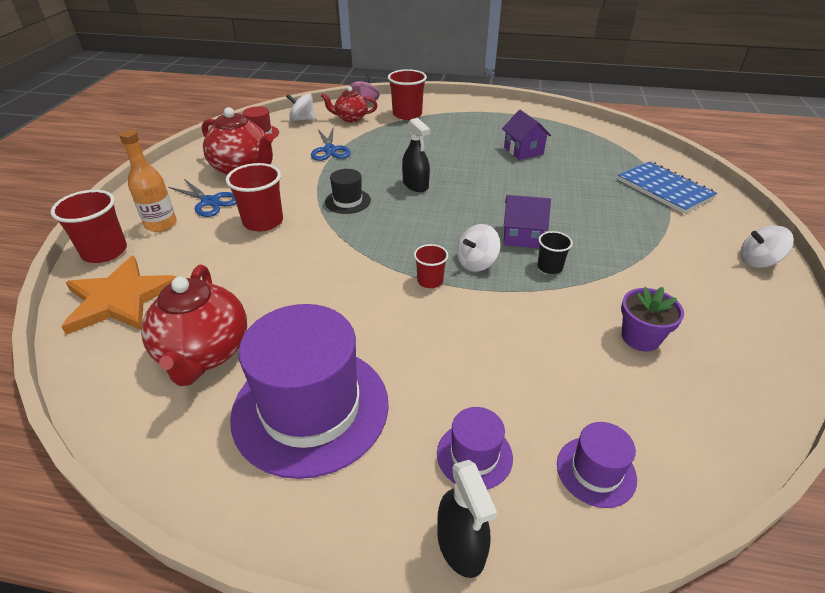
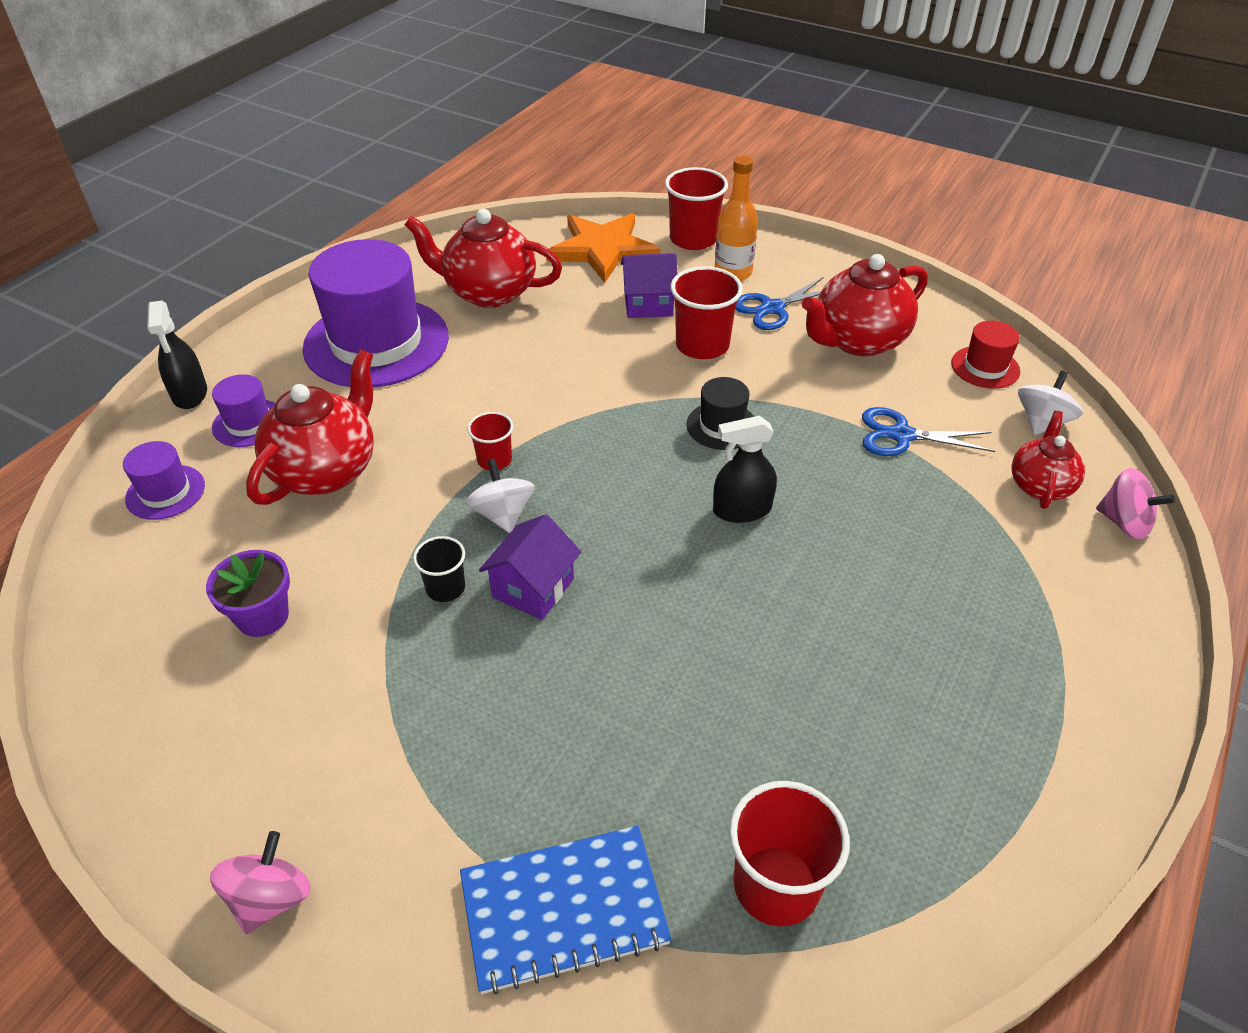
camera: 110 degrees right, 5 degrees up
(407, 114) = (1053, 576): red cup -> red cup (776, 885)
(461, 545) = (190, 394): black spray bottle -> black spray bottle turned 105 degrees counterclockwise
(496, 366) = (326, 470): none -> red teapot
(523, 151) = (825, 718): purple house -> purple house (648, 304)
(758, 261) = (270, 898): white spinning top -> pink spinning top

